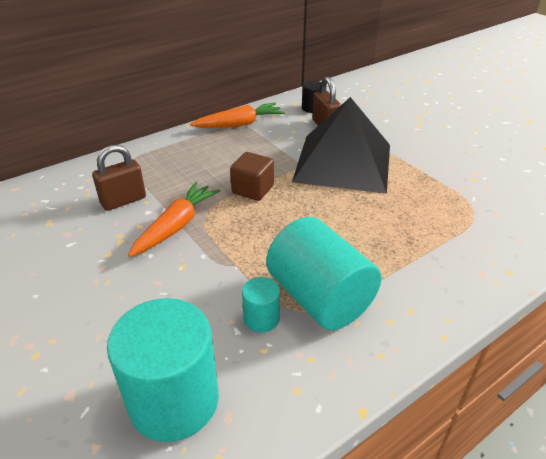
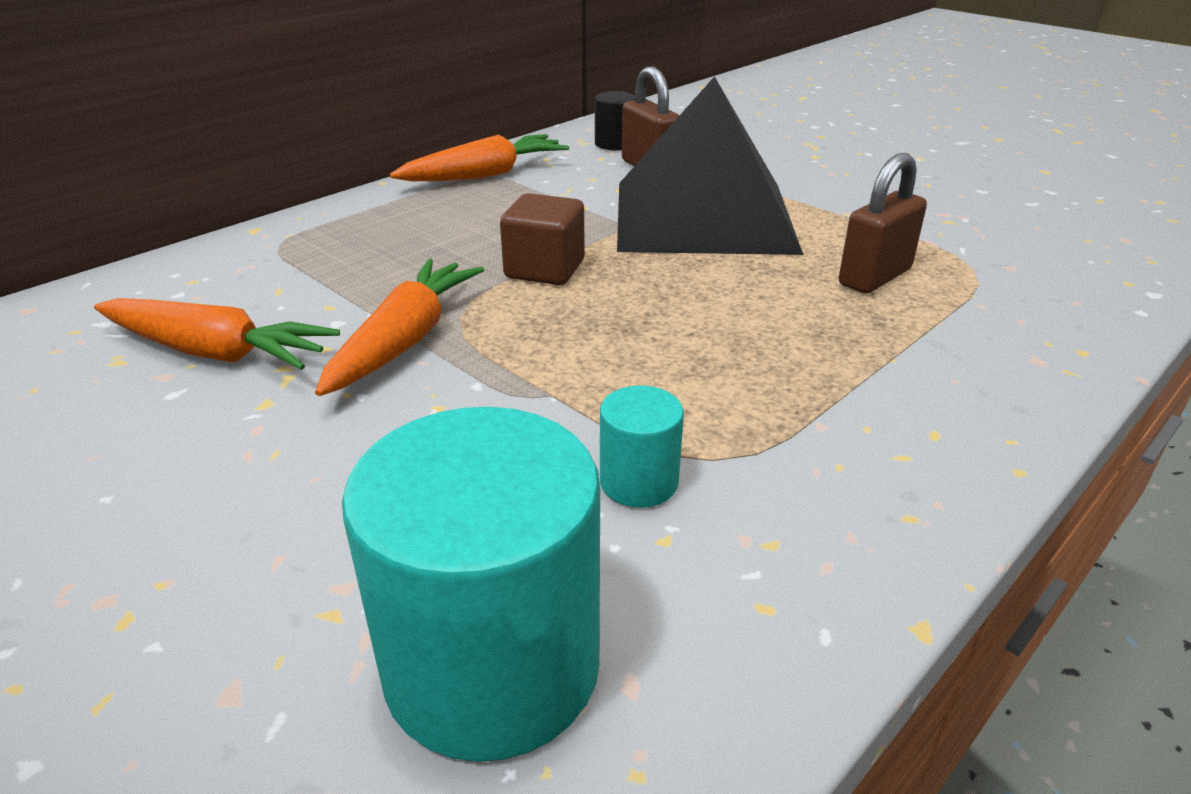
camera: 10 degrees left, 5 degrees down
(91, 223) = (215, 352): none -> orange carrot
(123, 201) = (279, 309): brown padlock -> brown padlock (874, 277)
(319, 298) = (746, 432): turquoise cylinder -> none

